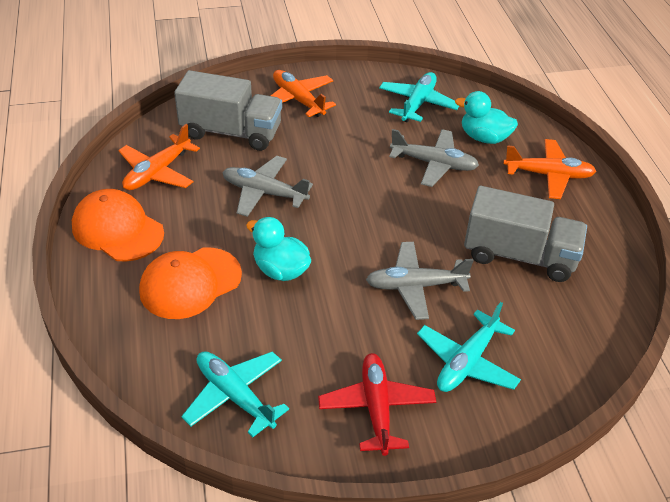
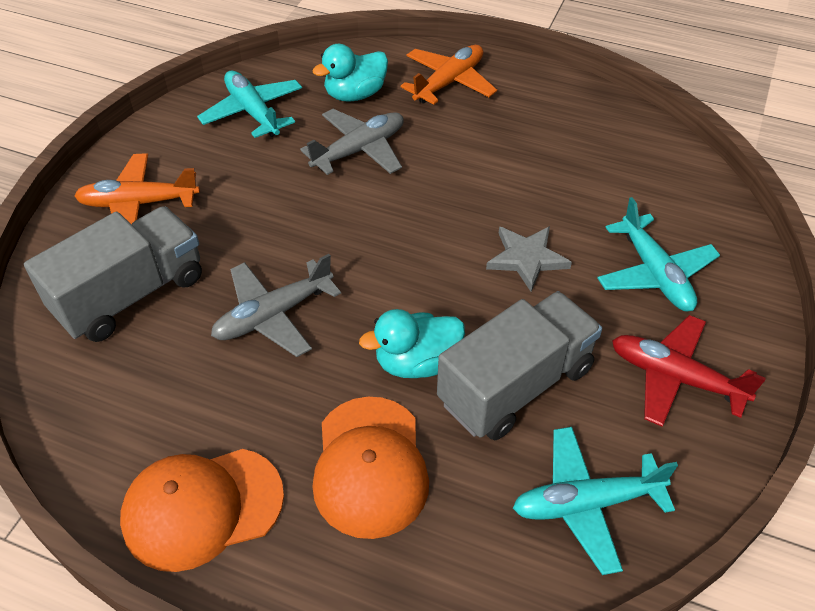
camera: 55 degrees left, 5 degrees up
(157, 172) = (130, 410): orange plane -> none
(415, 286) = (526, 259): grey plane -> grey star
(519, 255) = (541, 161): grey truck -> grey truck (515, 385)

